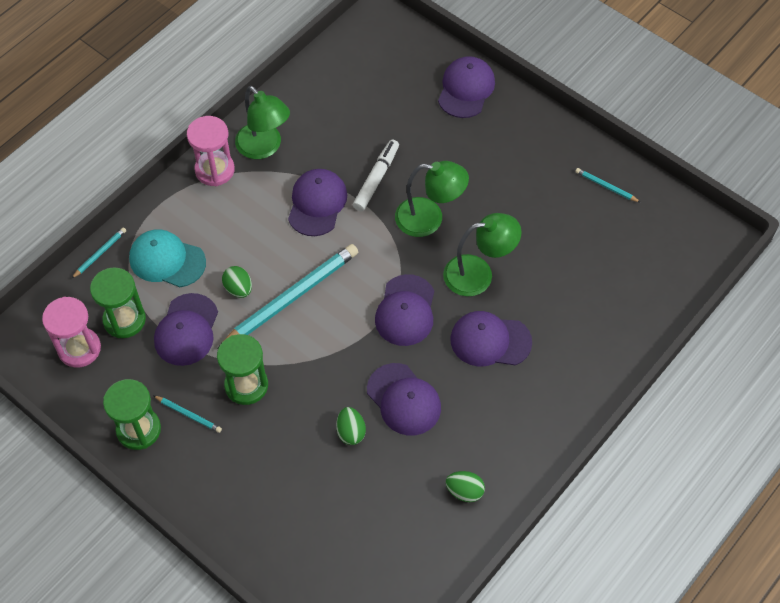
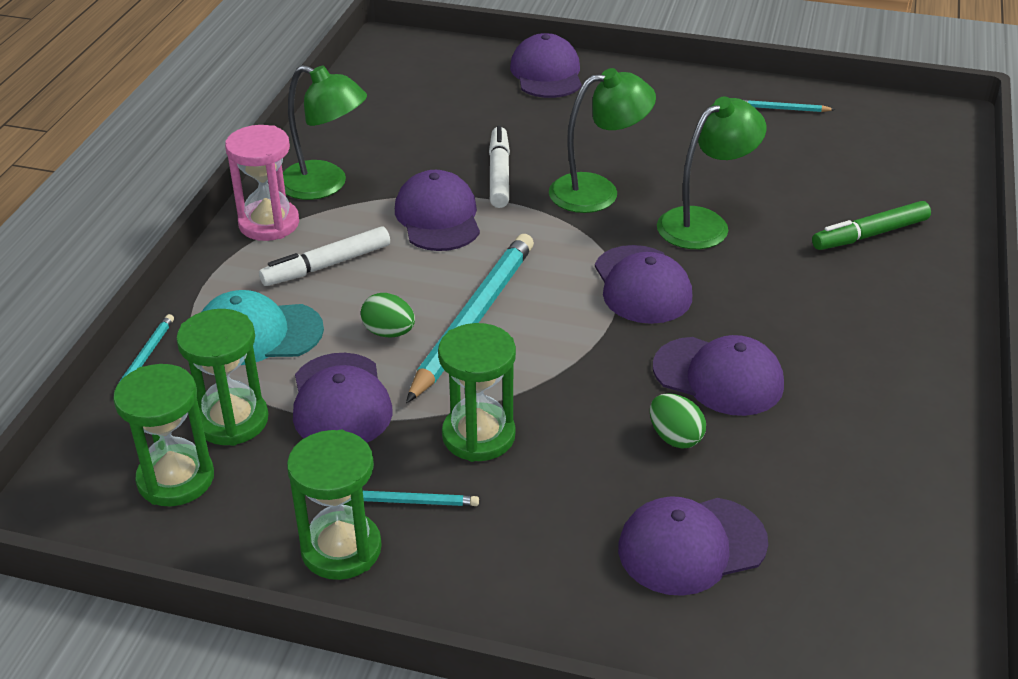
camera: 25 degrees left, 20 degrees down
(79, 349) = (176, 479): pink hourglass -> green hourglass
(231, 220) = (326, 265): none -> white marker
(464, 491) = (890, 449): green egg -> none
(490, 341) = (777, 281): purple cap -> purple cap (691, 546)
(578, 326) = (870, 234): none -> green marker

